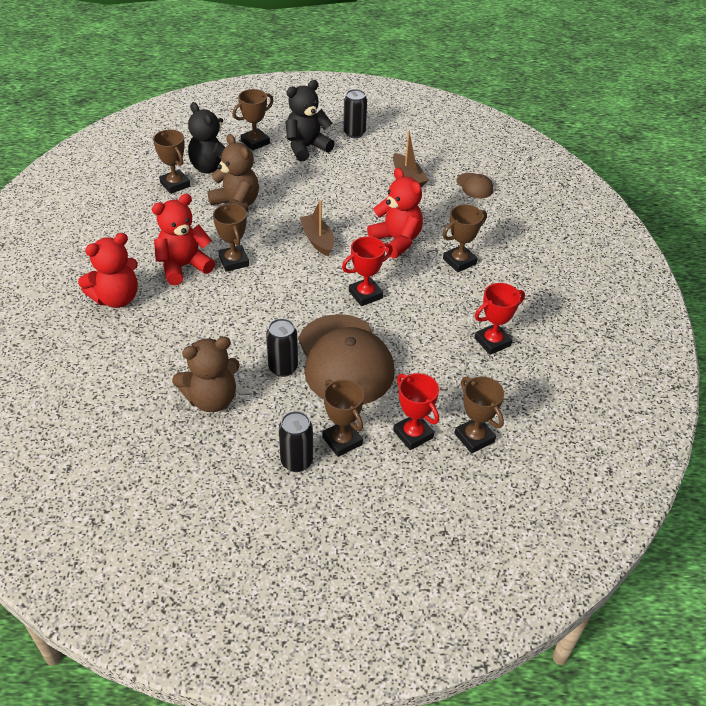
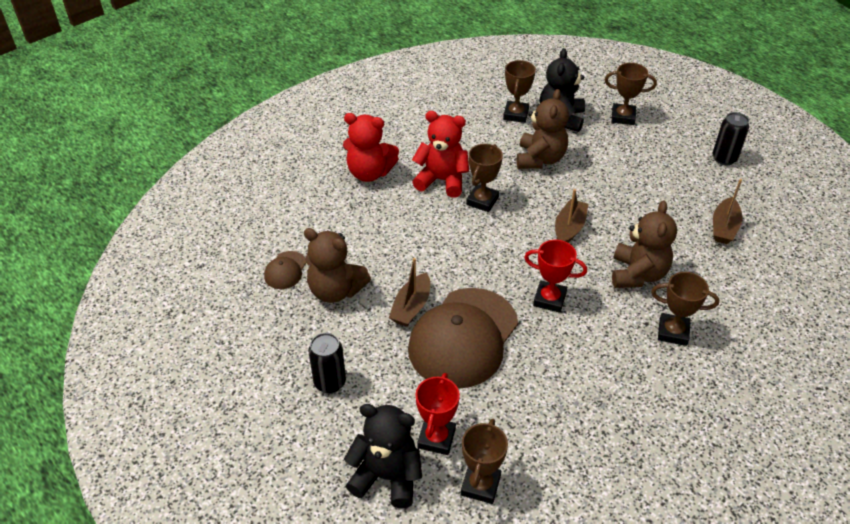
camera: 50 degrees right, 0 degrees up
(283, 368) = (411, 307): black can -> brown boat
(306, 147) = (662, 146): black teddy bear -> black teddy bear (387, 477)
(342, 441) = (379, 396): brown trophy -> none
(396, 240) = (637, 274): red teddy bear -> brown teddy bear
(474, 186) = (783, 276): brown cap -> brown cap (285, 270)
(492, 342) = (607, 423): red trophy -> none

